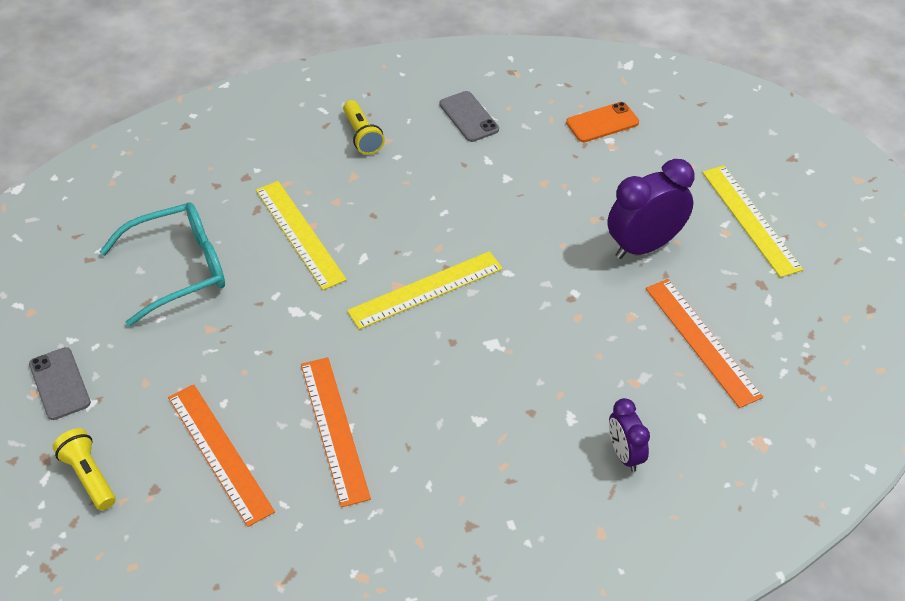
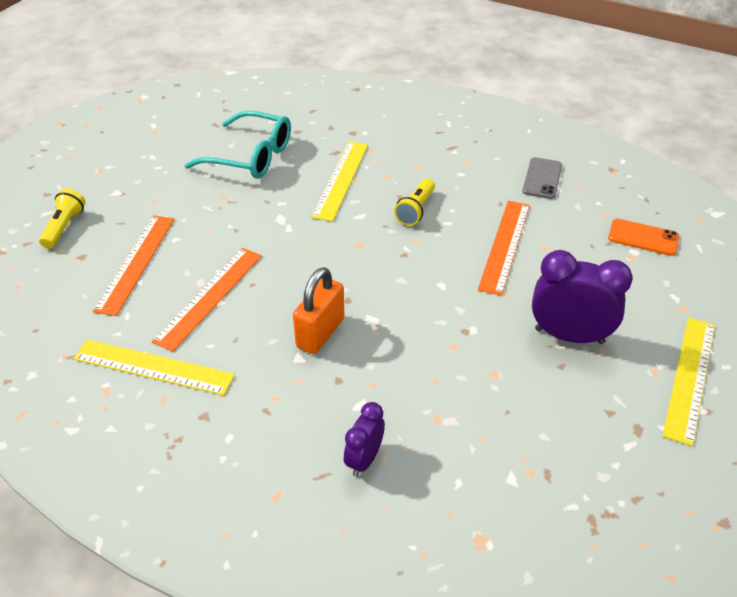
camera: 45 degrees right, 5 degrees down
(59, 384) = (117, 173): grey phone -> none
(362, 136) = (453, 150): yellow flashlight -> yellow flashlight (416, 210)
(426, 290) = (373, 259): yellow ruler -> yellow ruler (153, 367)
(468, 386) = (320, 333): none -> orange padlock
(702, 341) = (530, 431): orange ruler -> orange ruler (505, 246)

